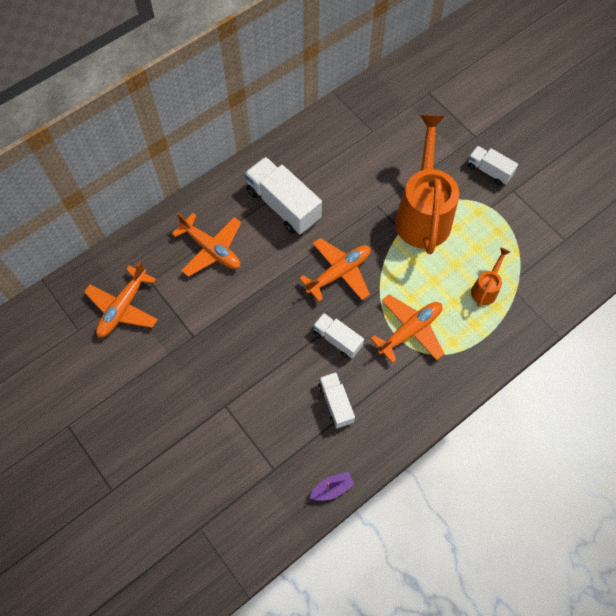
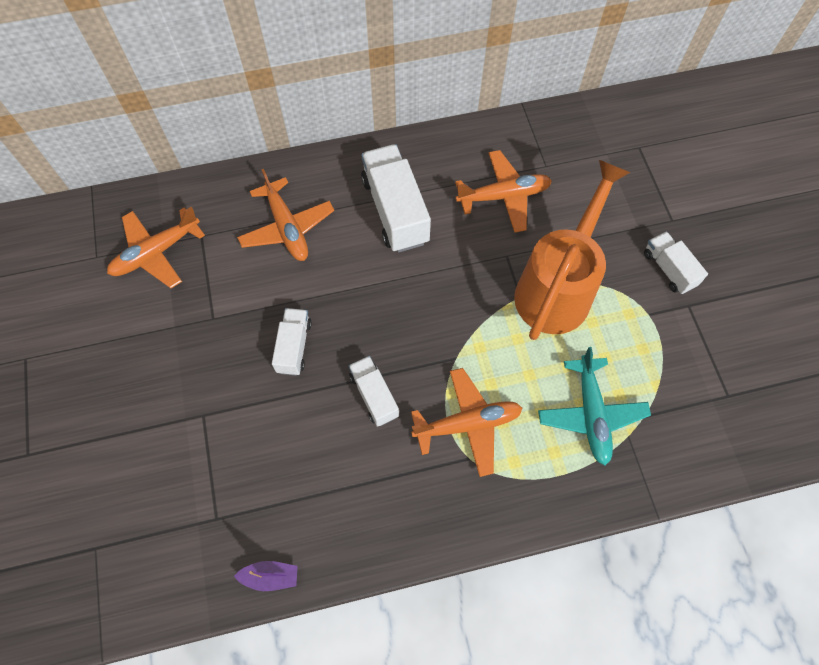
camera: 25 degrees right, 0 degrees up
(335, 403) = (331, 472): white truck -> white truck (294, 347)
(339, 273) = (418, 316): orange plane -> orange plane (503, 196)
(485, 289) = (591, 414): orange watering can -> turquoise plane

